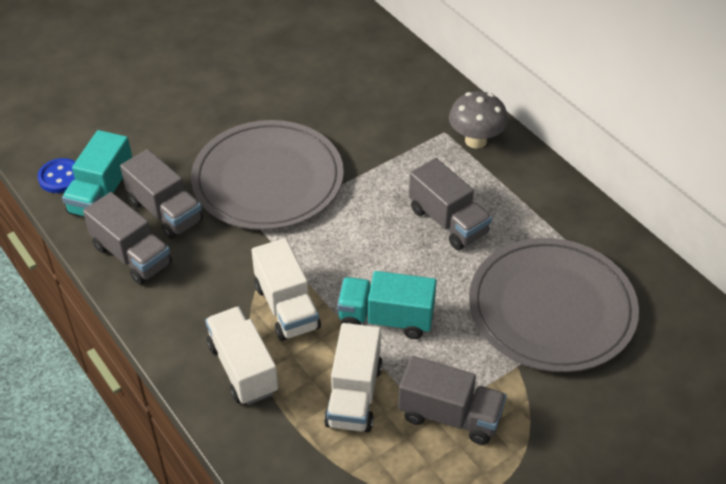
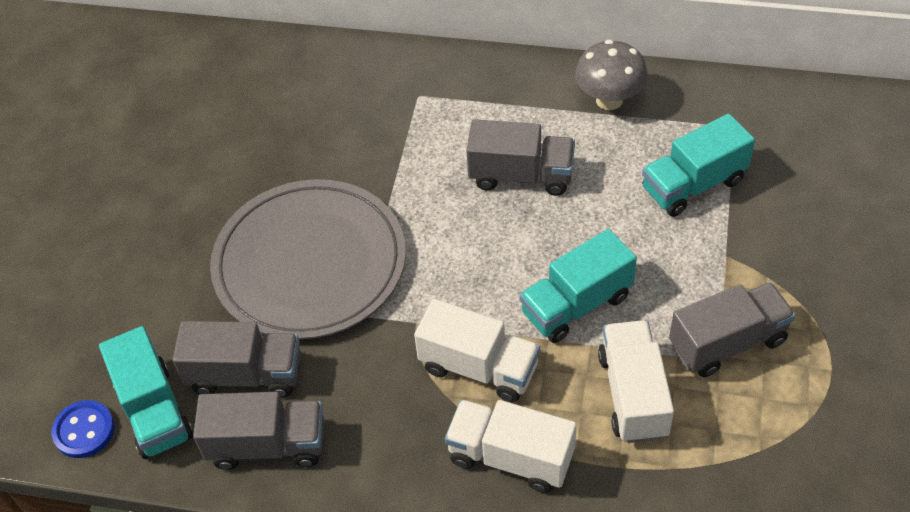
camera: 40 degrees left, 5 degrees up
(354, 395) = (633, 395): white truck -> white truck turned 150 degrees counterclockwise
(475, 140) = (455, 84): grey mushroom -> grey mushroom (609, 100)
(551, 308) = (693, 185): grey plate -> turquoise truck

